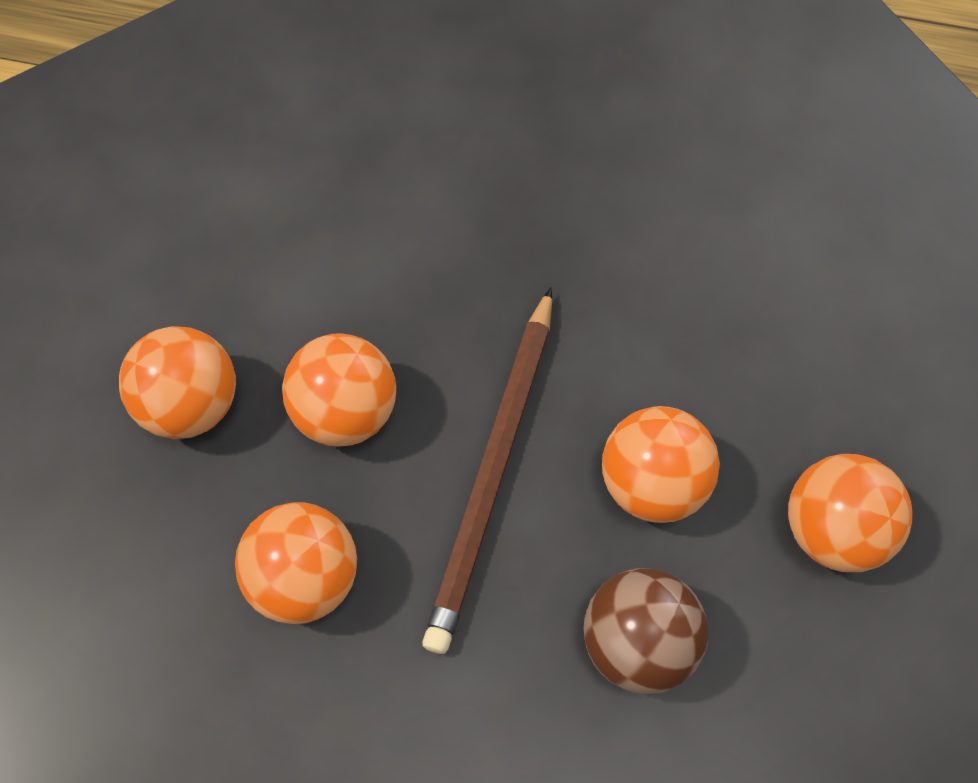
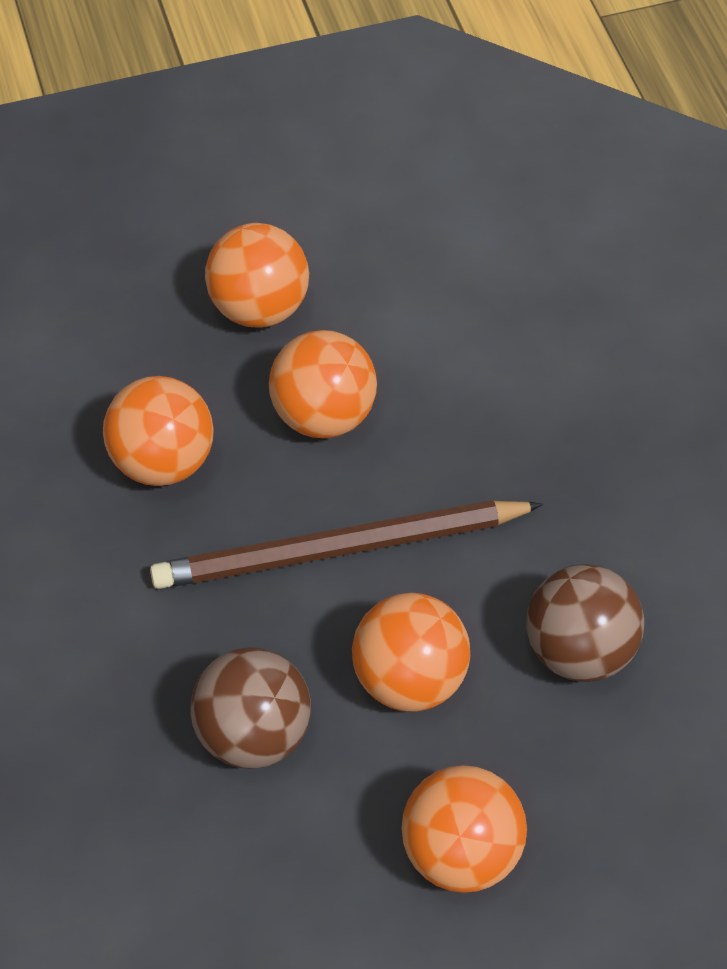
camera: 60 degrees right, 10 degrees down
(695, 338) = (579, 650): none -> brown ball

